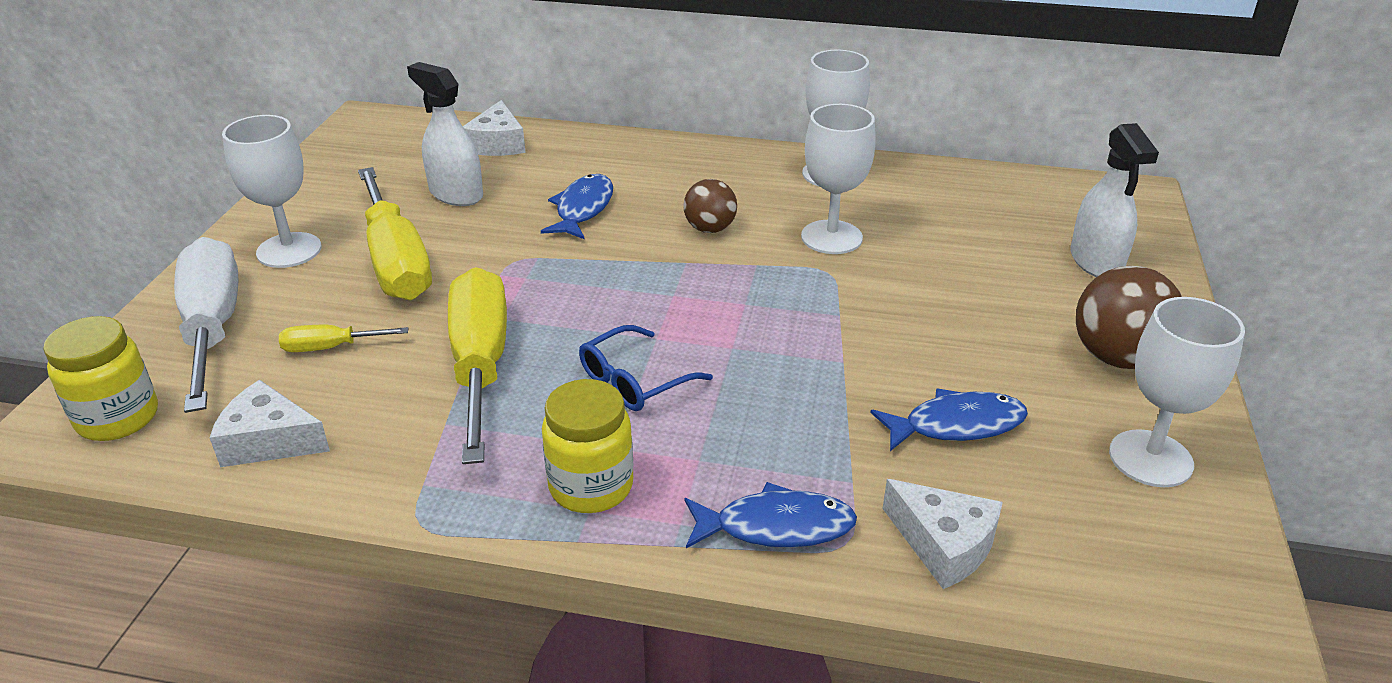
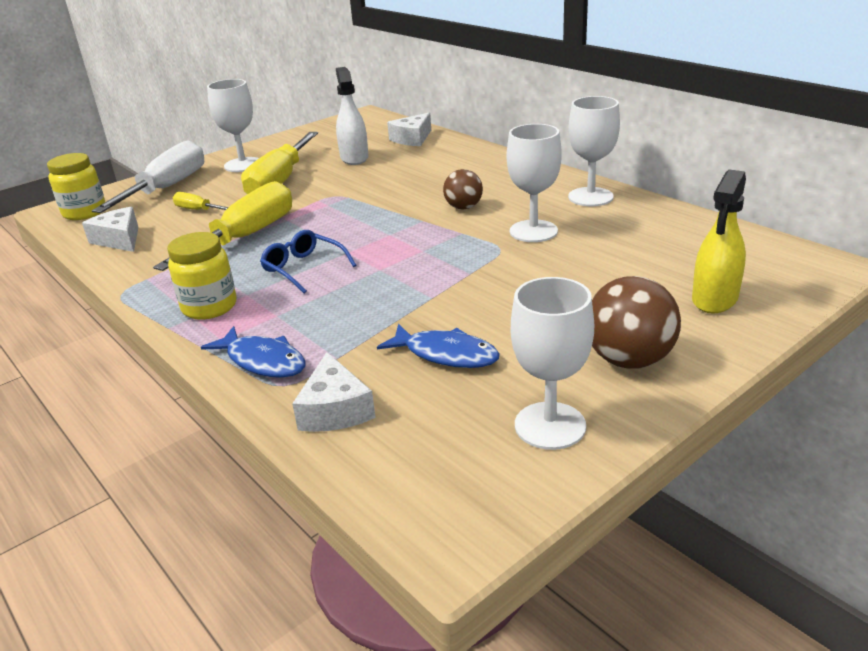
camera: 40 degrees right, 5 degrees down
(583, 209) = (408, 180): blue fish -> none
(634, 381) = (303, 268): blue glasses -> blue glasses turned 45 degrees clockwise
(1096, 262) = (714, 299): white spray bottle -> yellow spray bottle

